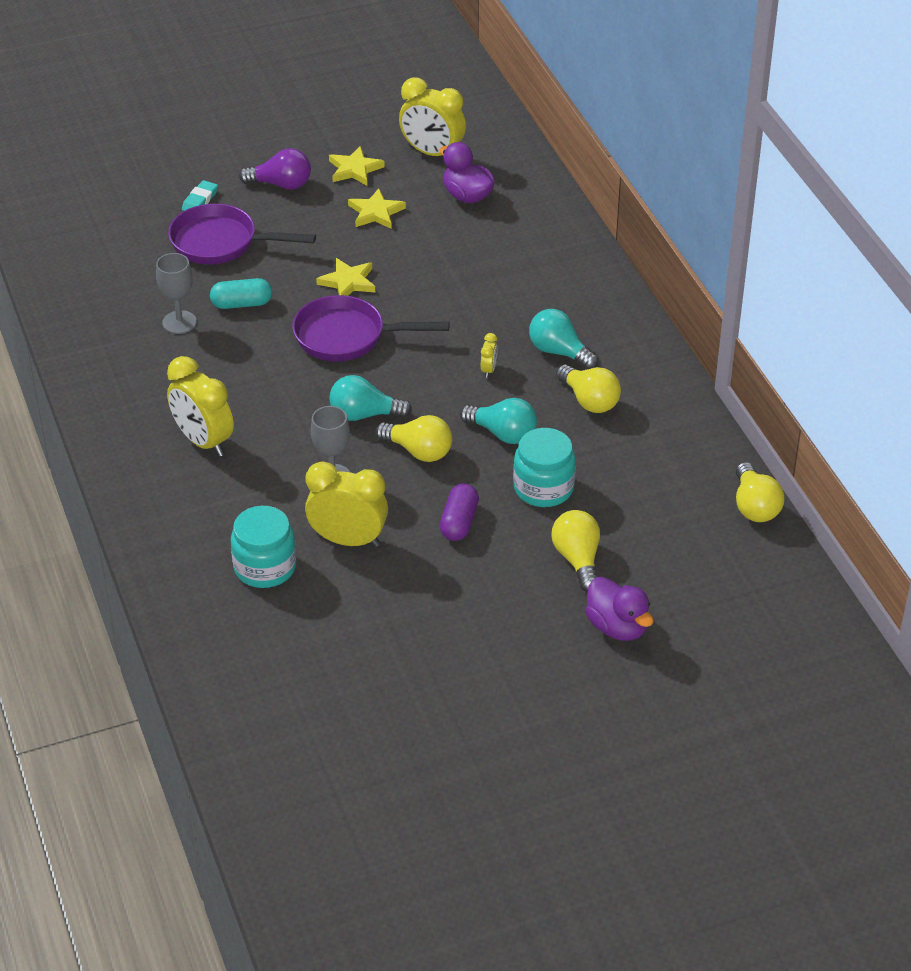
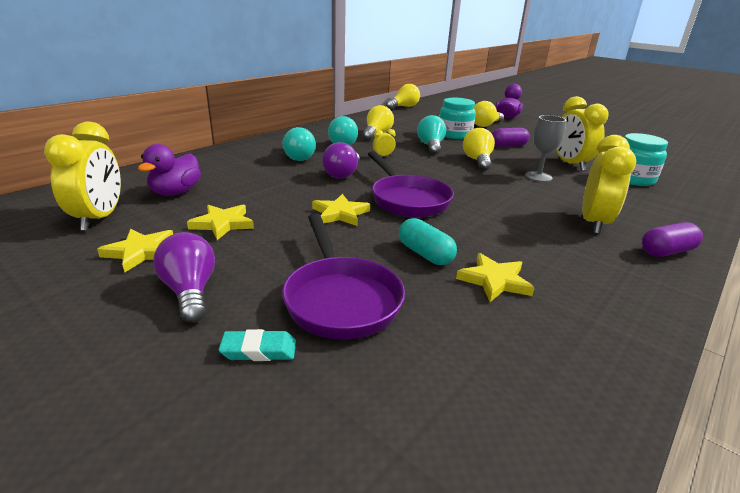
camera: 120 degrees left, 15 degrees down
(126, 452) = (666, 251): none -> purple capsule
(179, 322) = (494, 280): grey goblet -> yellow star
(364, 415) = (474, 179): turquoise light bulb -> turquoise light bulb (297, 157)
(447, 315) = (342, 174): none -> purple light bulb

